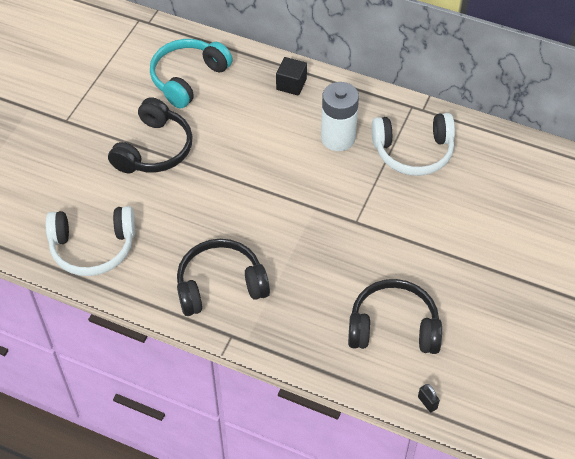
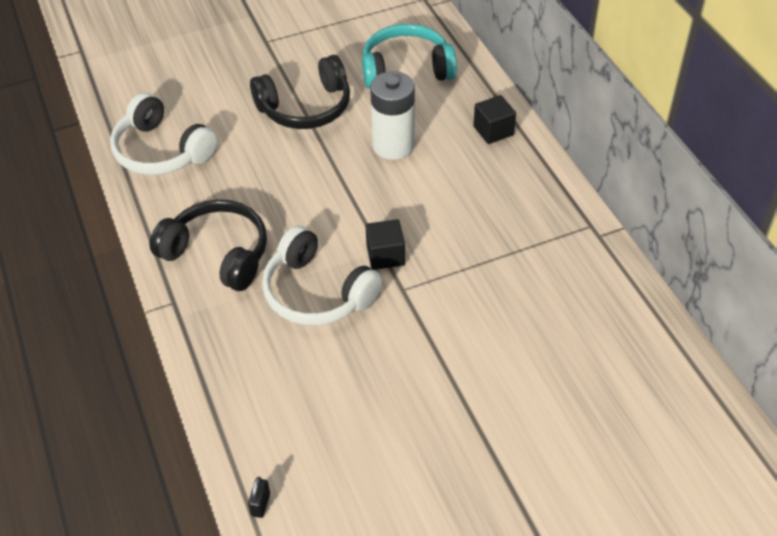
camera: 45 degrees right, 5 degrees down
(322, 209) = (385, 255): none -> black cube
(338, 138) = (479, 205): white battery -> white battery (393, 145)
(393, 327) = (318, 409): black headphones -> none
(413, 152) = (539, 267): white headphones -> white headphones (317, 293)

